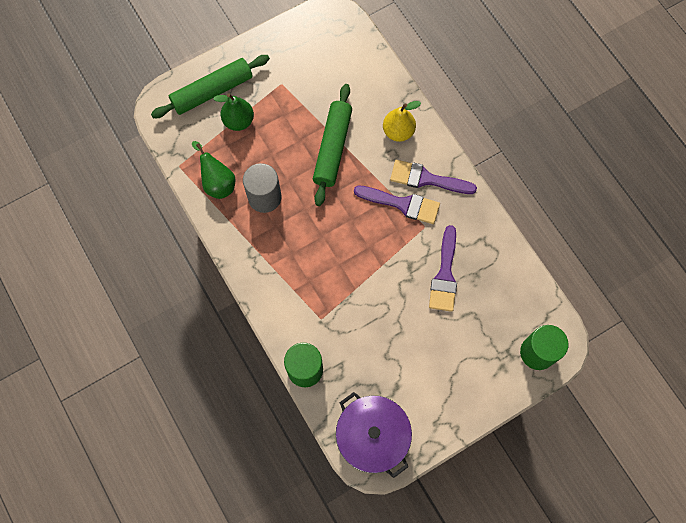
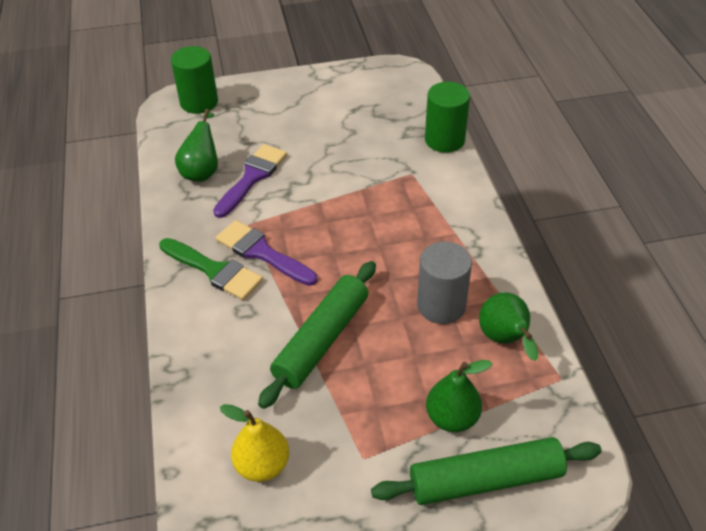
camera: 160 degrees left, 25 degrees down
(372, 437) = (395, 84): purple pot -> none
(398, 131) = (218, 336): yellow pear -> yellow pear (262, 465)
(427, 179) = (214, 270): purple brush -> green brush
(487, 269) = (202, 171): none -> green pear

